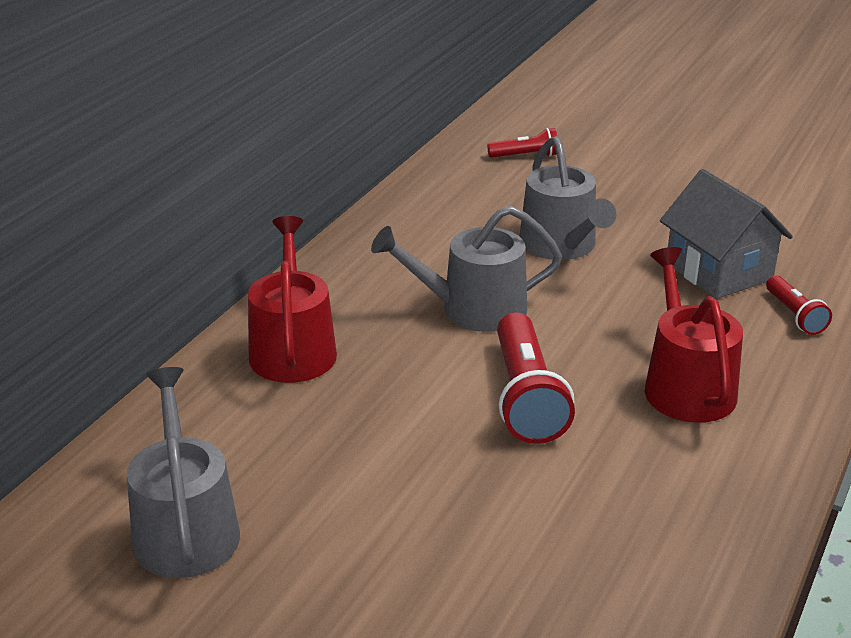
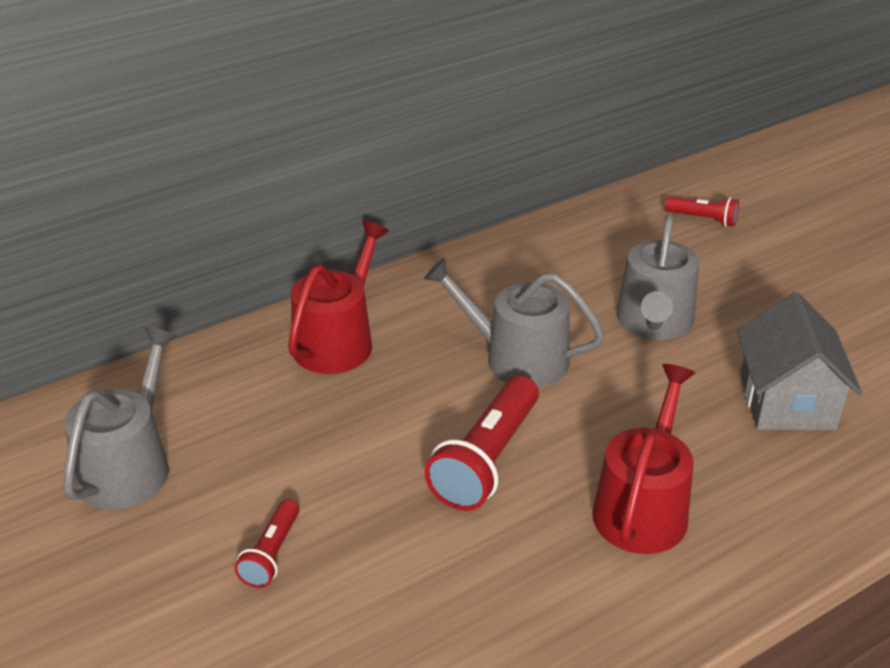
camera: 30 degrees right, 5 degrees up
(794, 315) = (823, 476): red flashlight -> red flashlight (271, 554)

